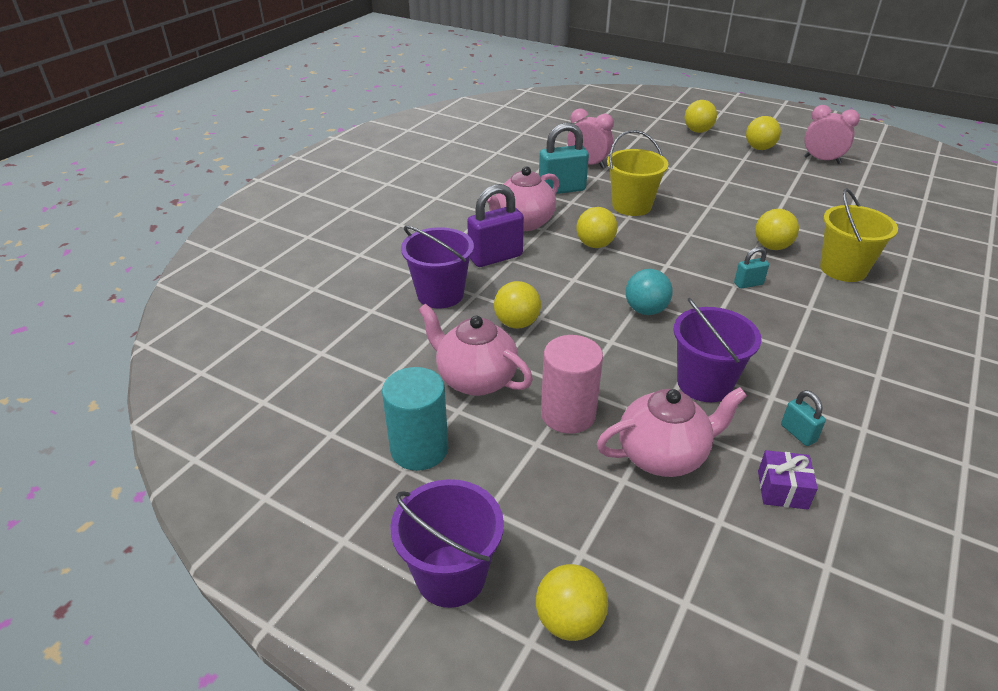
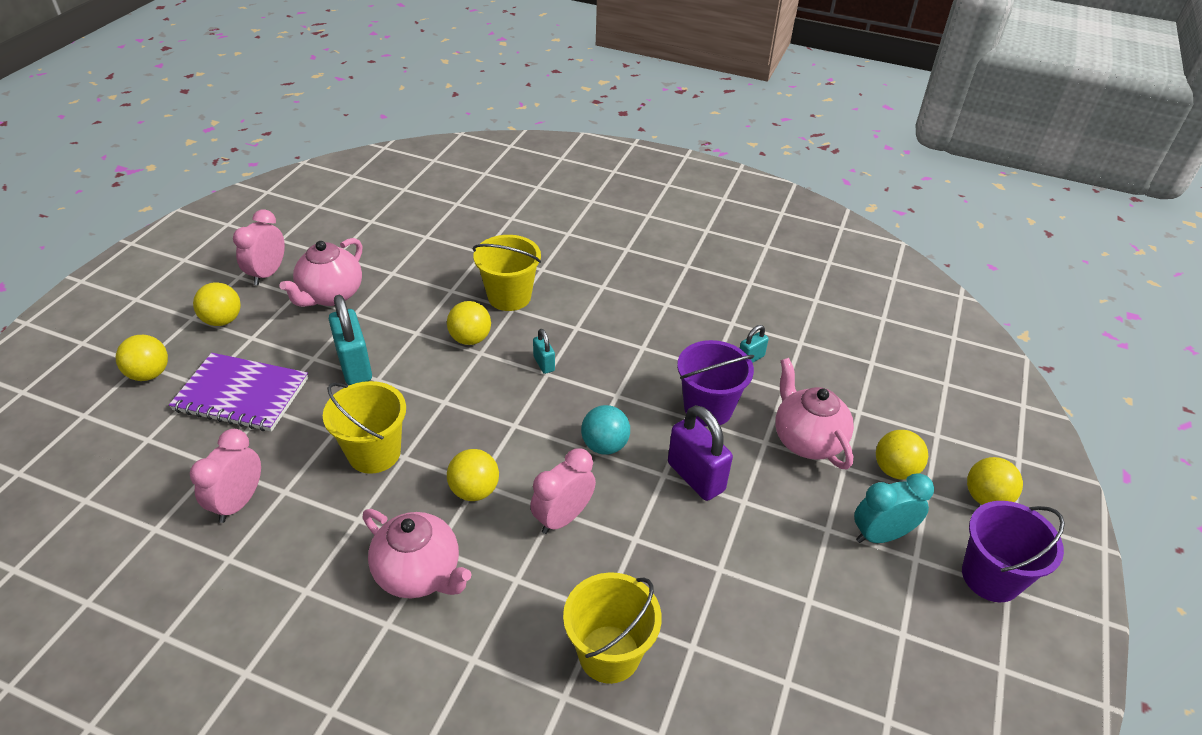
camera: 100 degrees left, 5 degrees up
(419, 449) = (873, 626): turquoise cylinder -> none
(440, 294) = (609, 654): purple bucket -> yellow bucket
(475, 379) = (758, 591): pink teapot -> pink teapot (330, 295)
(495, 257) = (512, 599): purple padlock -> purple padlock (695, 477)
(517, 323) = (652, 561): yellow ball -> yellow ball (895, 470)
(523, 486) = (880, 535): none -> turquoise clock
(562, 189) = (319, 532): turquoise padlock -> turquoise padlock (354, 366)
(565, 283) = (563, 517): none -> pink clock
(568, 414) = (782, 507): pink cylinder -> none
(683, 159) = (241, 394): none -> purple notebook
(782, 490) = (814, 374): purple gift -> none

